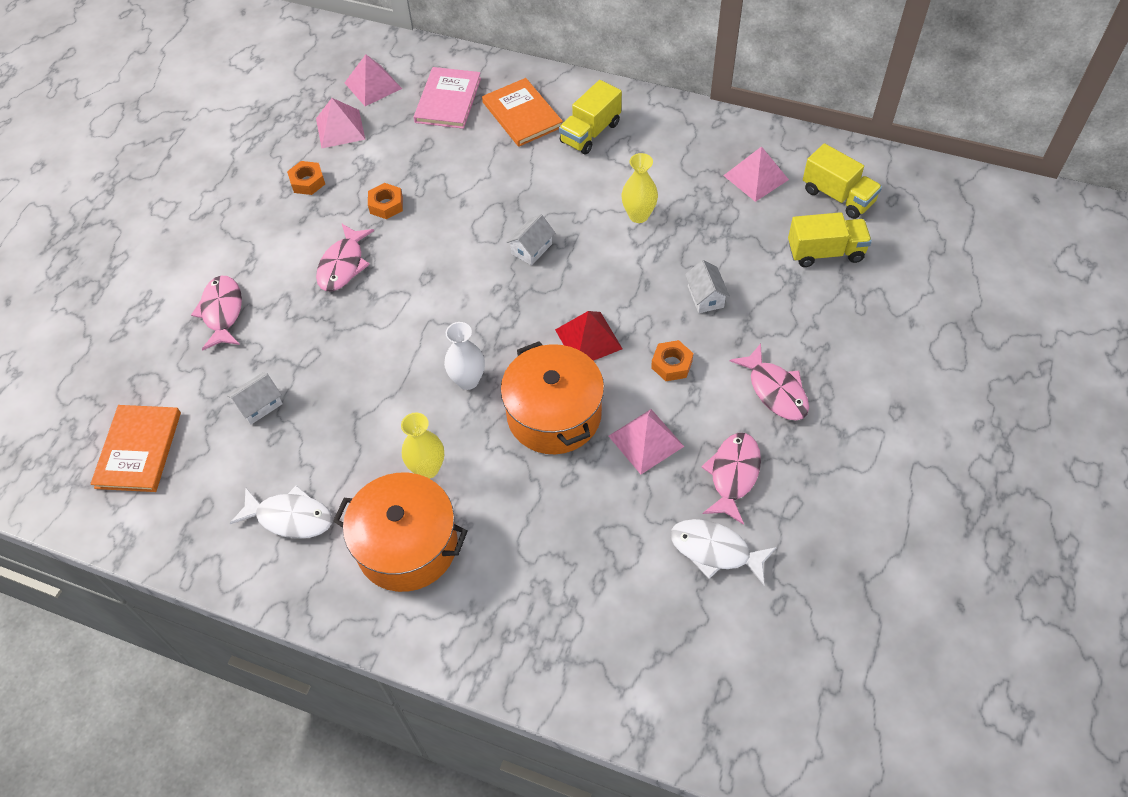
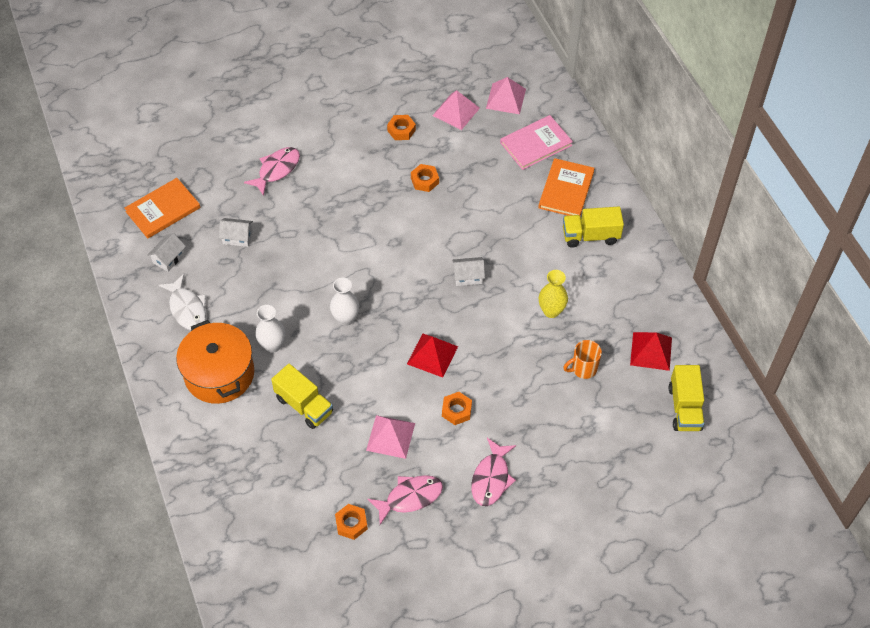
camera: 45 degrees right, 0 degrees up
(343, 265) = (362, 196): pink fish -> none
(427, 468) = (273, 345): yellow vase -> white vase
(554, 414) = (364, 378): orange pot -> none
(705, 297) = (525, 392): white house -> white house (169, 258)
(715, 550) = (351, 524): white fish -> orange nut
(725, 236) = (583, 369): none -> orange mug
(756, 177) = (651, 351): pink pyramid -> red pyramid
(825, 252) = (628, 432): yellow truck -> yellow truck (304, 405)

